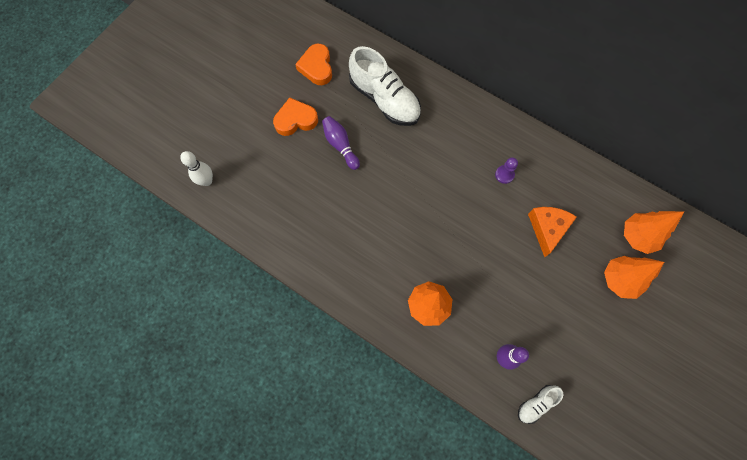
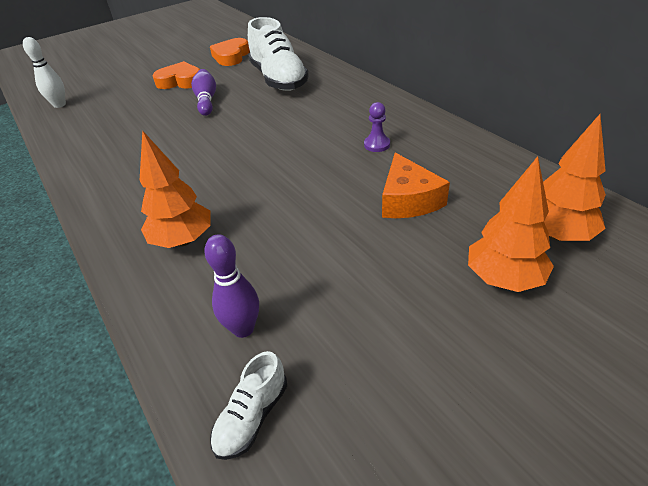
camera: 25 degrees right, 30 degrees down
(536, 404) = (252, 417): white shoe -> white shoe turned 45 degrees counterclockwise
(547, 229) = (408, 200): orange cheese -> orange cheese turned 135 degrees clockwise

